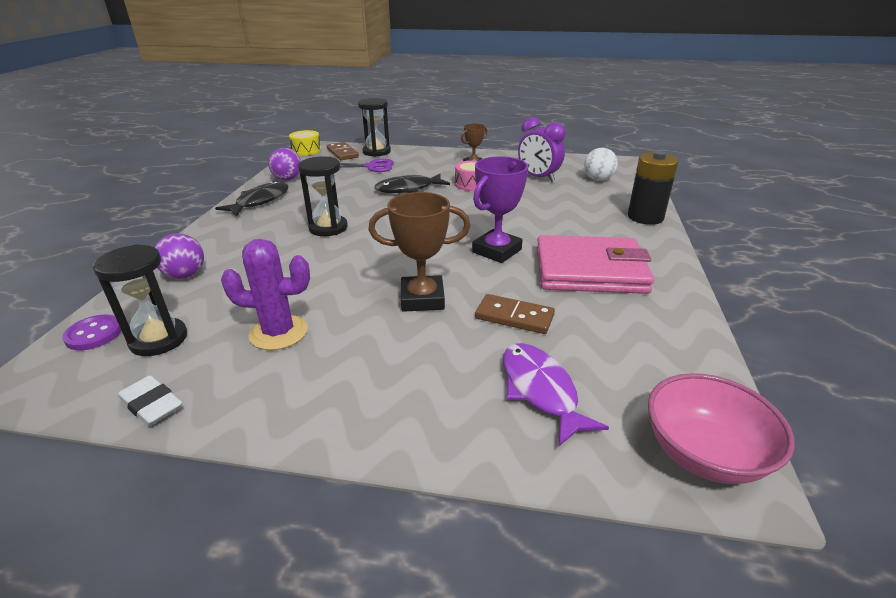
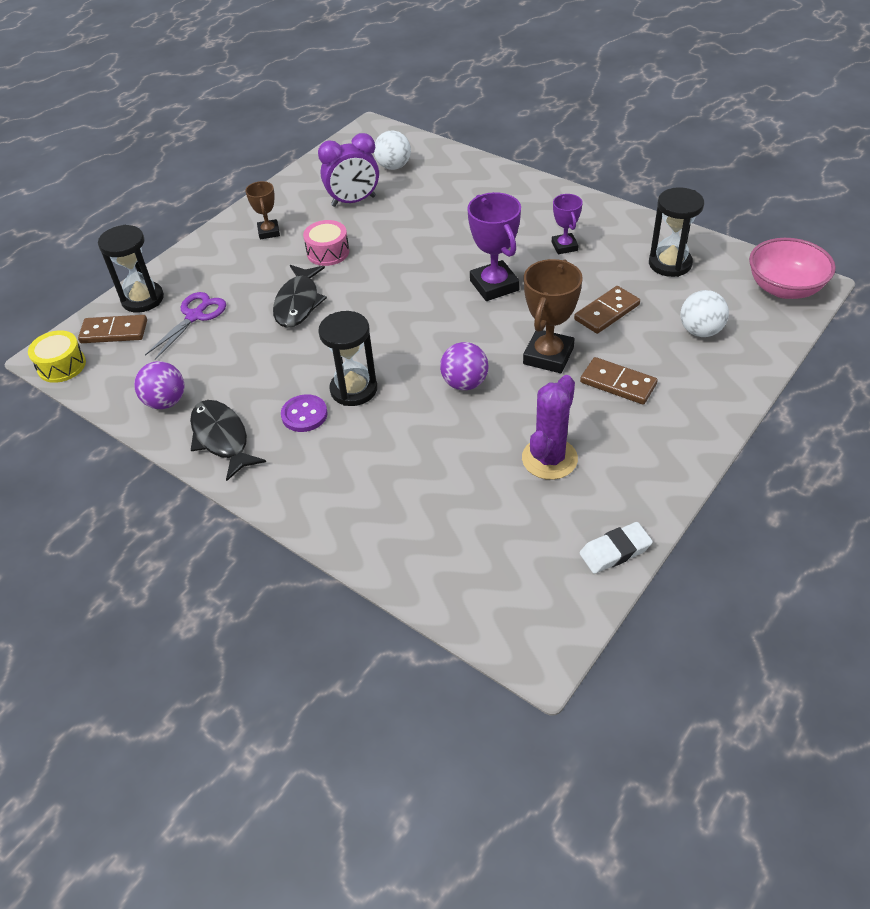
camera: 60 degrees left, 15 degrees up
(94, 334) = (473, 599): purple button -> purple button (304, 415)
(159, 339) = (513, 546): black hourglass -> black hourglass (670, 263)
(185, 275) = (389, 522): purple ball -> purple ball (464, 383)
(408, 349) = (618, 383): none -> brown domino
(540, 390) = (700, 331): purple fish -> white ball
(590, 270) = (564, 246): pink wallet -> purple trophy
(645, 217) = (496, 176): black battery -> none

